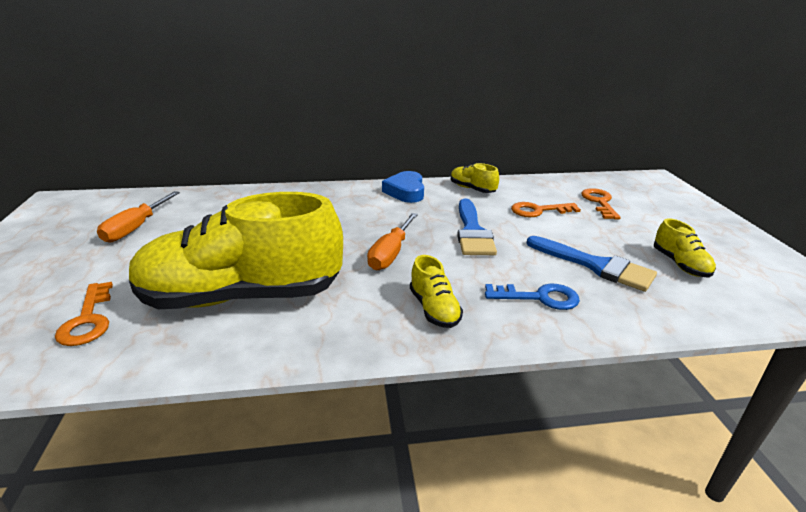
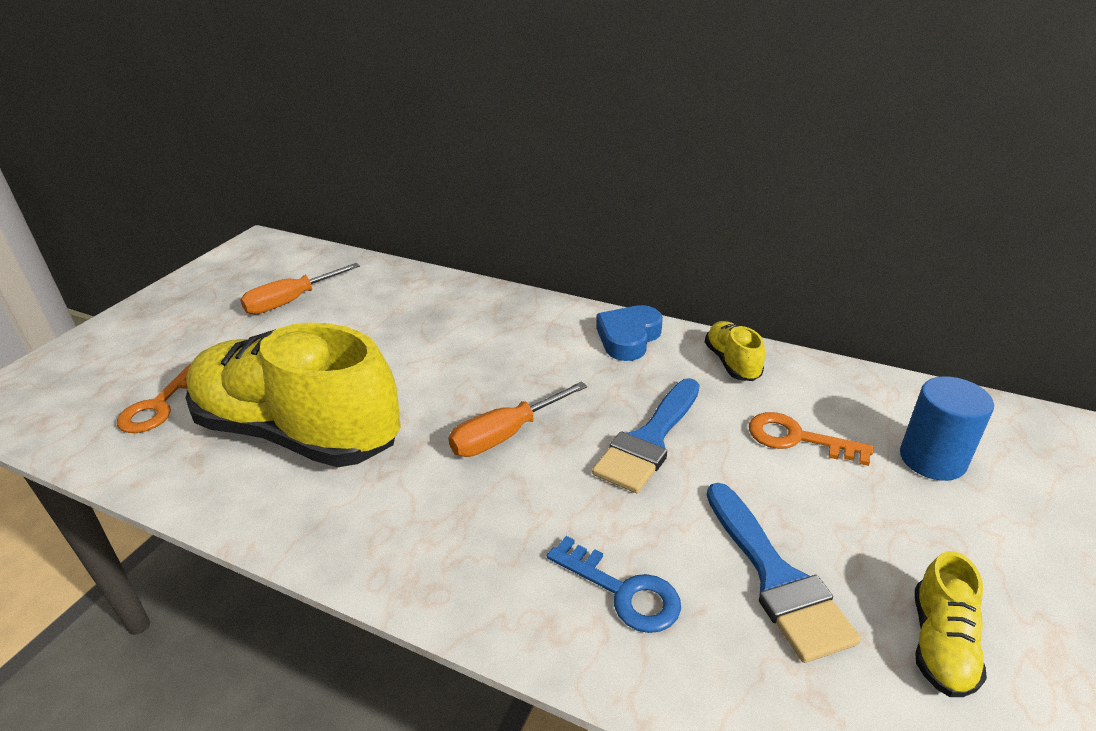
camera: 35 degrees right, 5 degrees up
(434, 309) = (469, 543): yellow shoe -> none
(599, 202) = (932, 459): orange key -> blue cylinder

